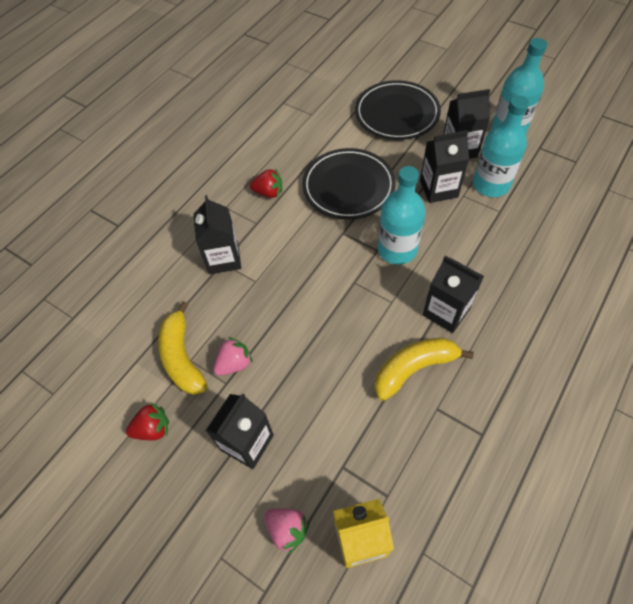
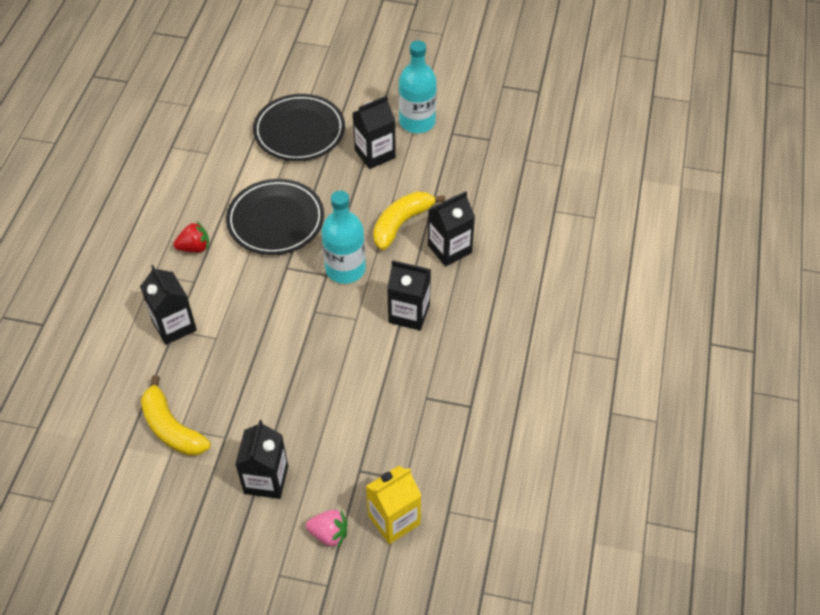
camera: 25 degrees left, 5 degrees down
(153, 429) = (171, 497): red strawberry -> none
(234, 363) = (226, 418): pink strawberry -> none
(414, 368) = (395, 371): yellow banana -> yellow banana (401, 223)
(438, 189) = (366, 199): black carton -> black carton (449, 249)
(490, 185) = (415, 182): turquoise bottle -> none

